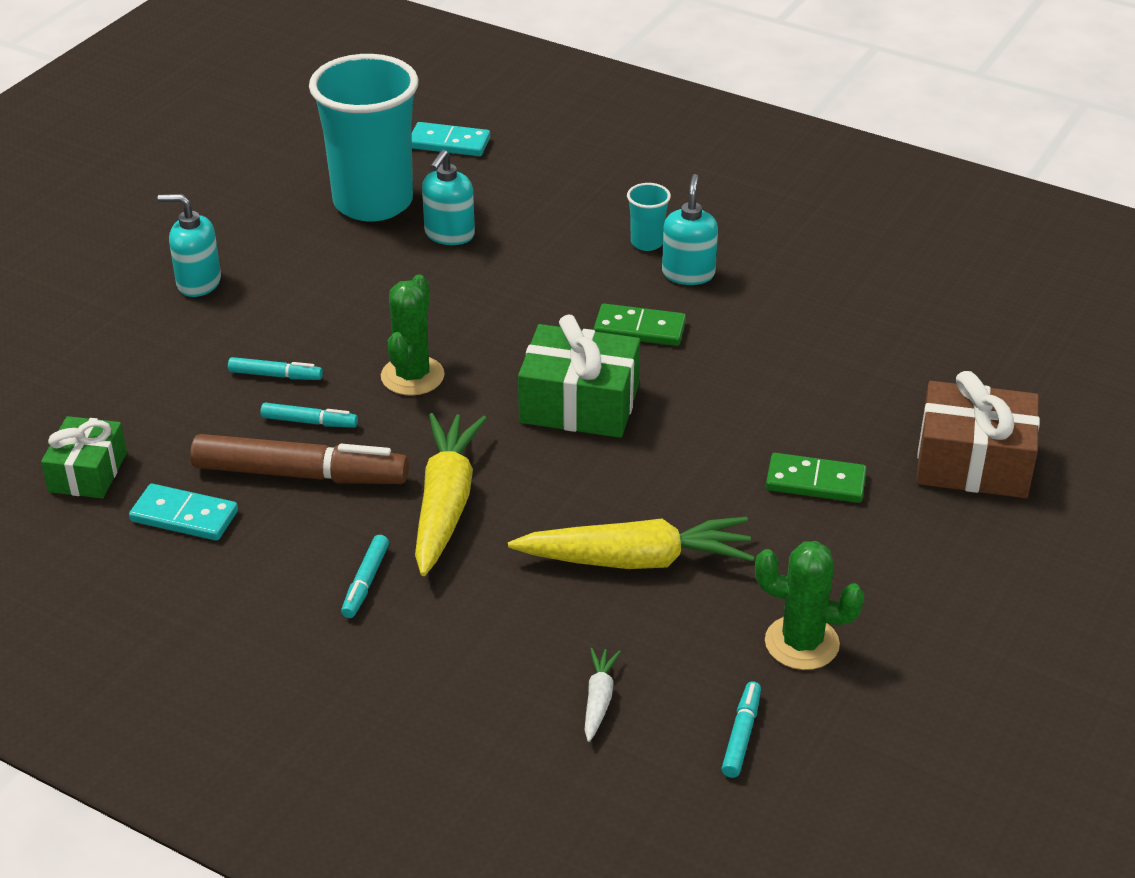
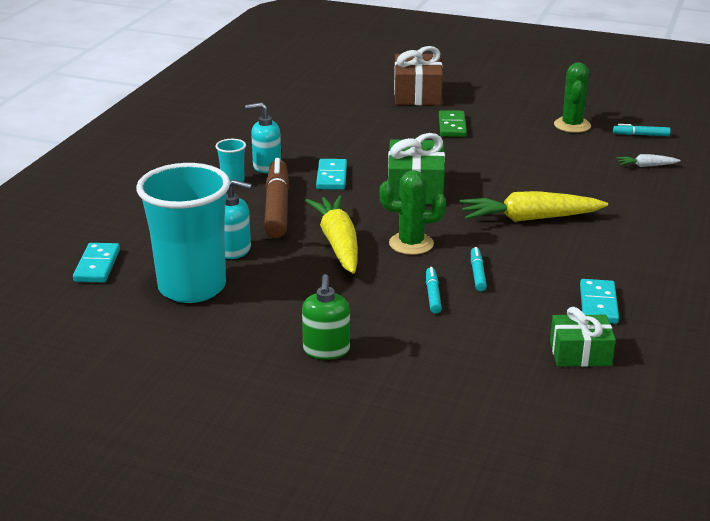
camera: 100 degrees left, 10 degrees down
(198, 283) = (326, 350): turquoise soap dispenser -> green soap dispenser
(300, 474) = (532, 269): brown marker -> brown marker (277, 207)
(365, 582) = (612, 234): turquoise marker -> none
(636, 560) = (541, 164): yellow carrot -> yellow carrot (338, 243)
(639, 329) = (332, 177): green domino -> turquoise domino

